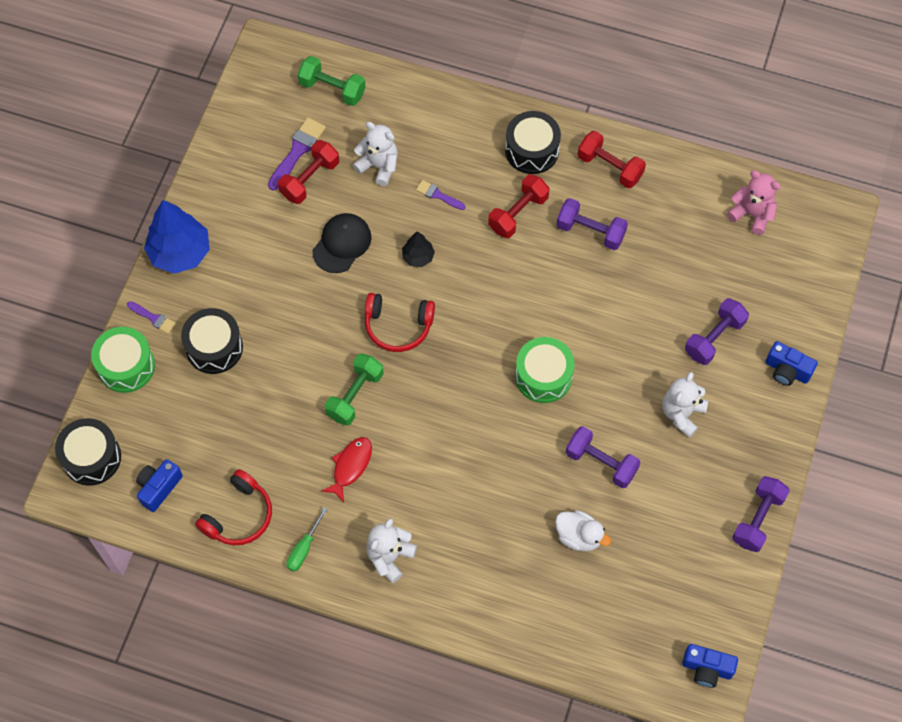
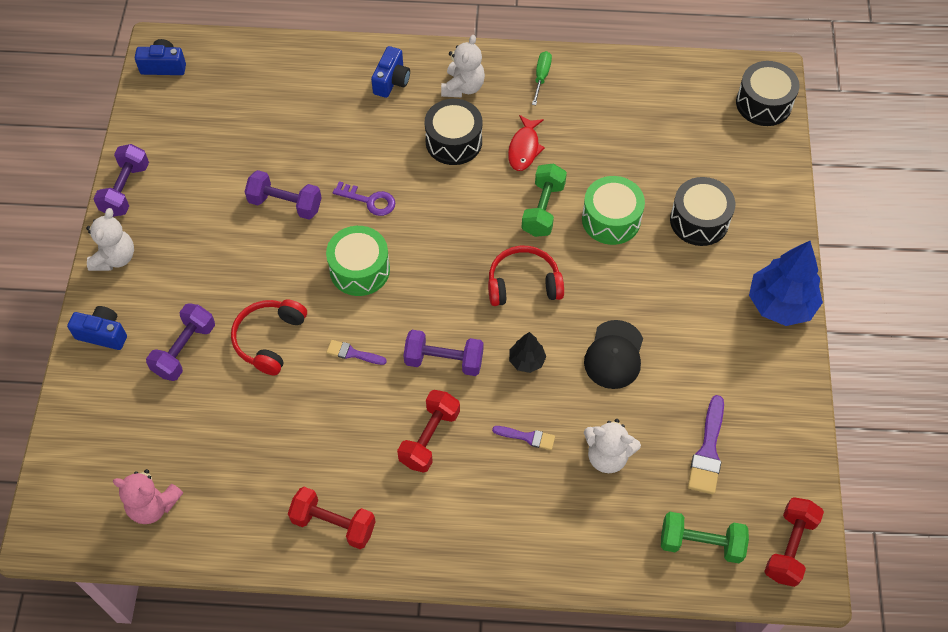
camera: 165 degrees right, 5 degrees down
(126, 366) = (775, 185): green drum -> green drum (611, 219)
(153, 318) = (773, 233): purple brush -> purple brush (353, 353)
(159, 488) = (691, 94): blue camera -> blue camera (391, 81)
(239, 515) = (609, 88): red headphones -> red headphones (269, 339)
(310, 179) = (679, 420): red dumbbell -> red dumbbell (789, 547)
(518, 446) = (369, 200): none -> purple key
(532, 150) = (433, 522): black drum -> black drum (454, 141)
(579, 536) = (295, 139): white duck -> none
(590, 231) = (341, 437): purple dumbbell -> purple dumbbell (444, 360)
(682, 413) = (210, 266): white teddy bear -> white teddy bear (115, 258)

